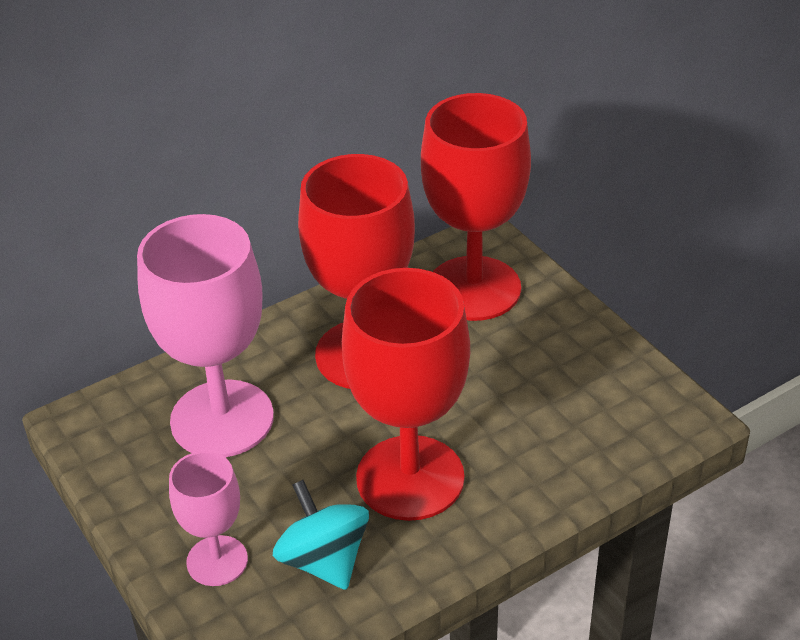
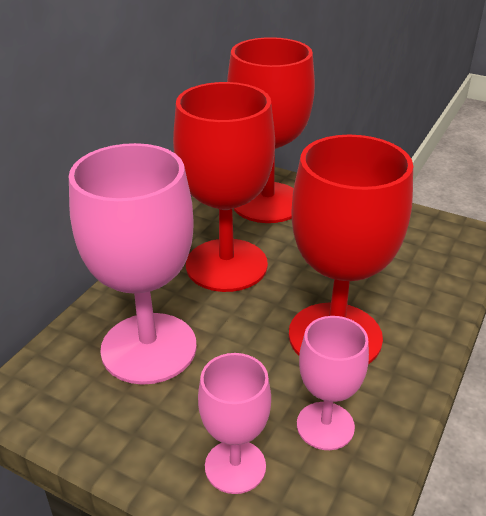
camera: 30 degrees left, 5 degrees down
(324, 560) = (325, 426): turquoise spinning top -> pink goblet

